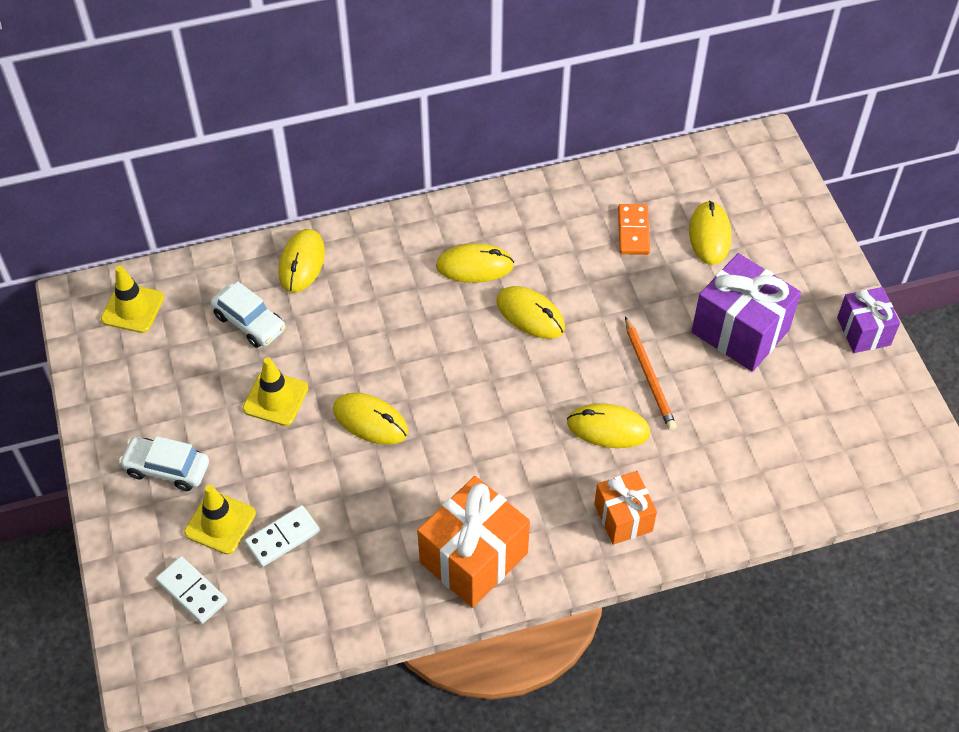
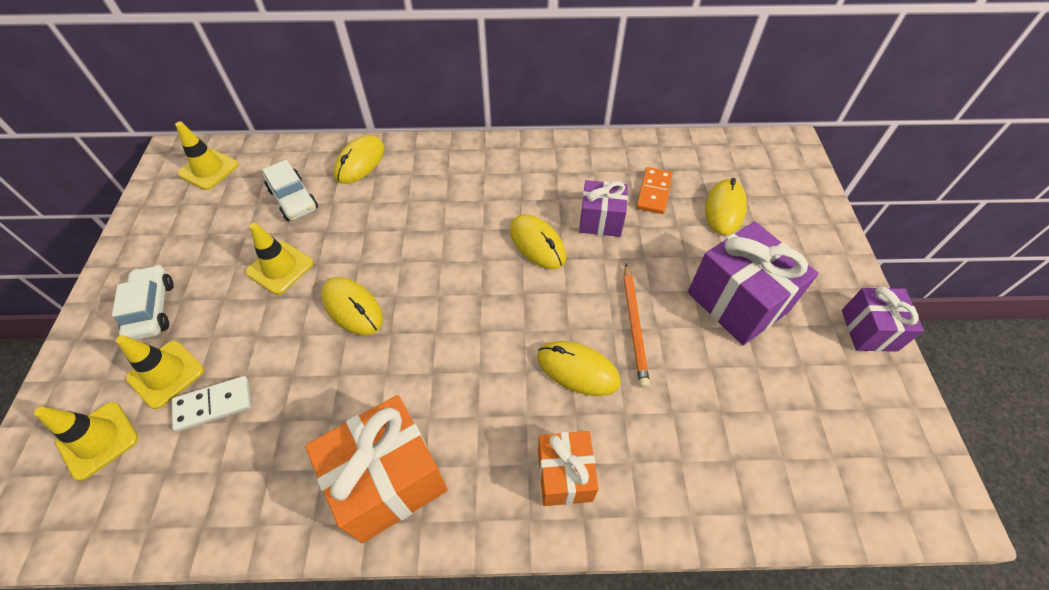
camera: 15 degrees right, 0 degrees up
(167, 468) = (152, 309): white car -> white car turned 45 degrees clockwise
(192, 591) = (98, 440): white domino -> yellow traffic cone
(474, 266) = (503, 193): yellow mouse -> none
(587, 275) = (600, 221): none -> purple gift

